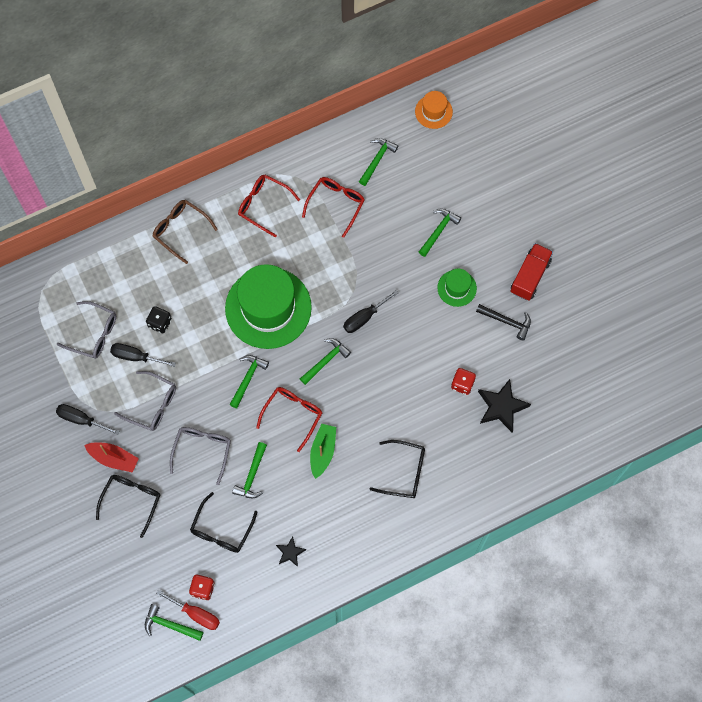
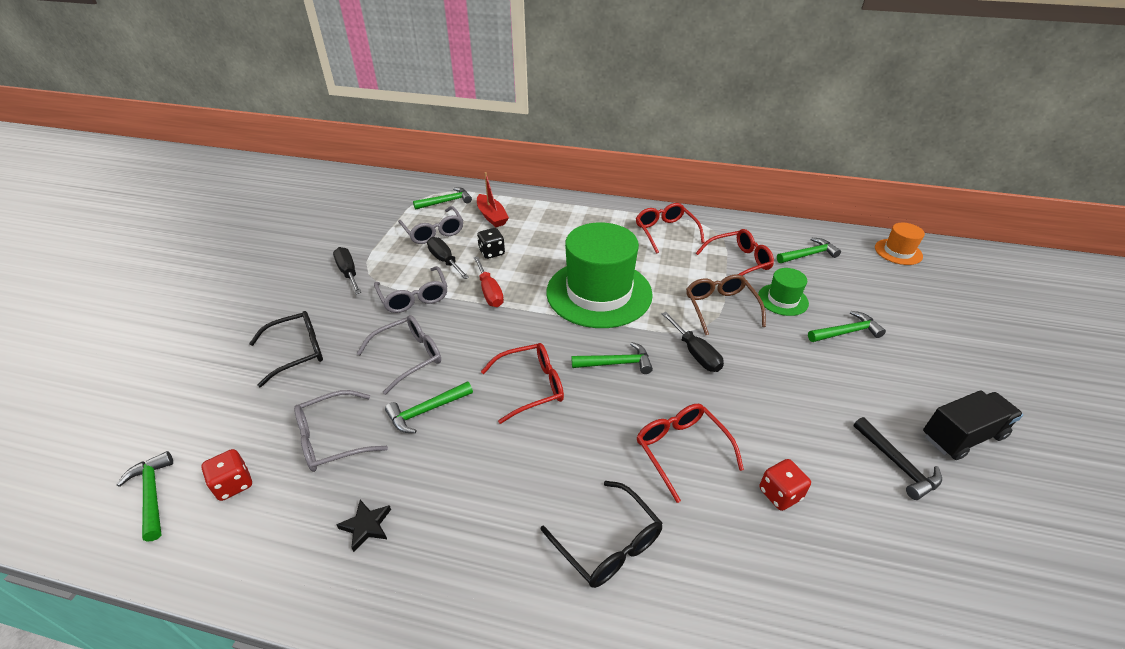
camera: 40 degrees right, 30 degrees down
(113, 458) = (331, 312): red boat -> red boat (492, 216)
(180, 230) = (577, 213): brown glasses -> brown glasses (720, 308)
(196, 614) = (189, 506): red screwdriver -> red screwdriver (489, 292)
(221, 530) = (332, 439): black glasses -> grey glasses
(248, 379) = (520, 330): green hammer -> green hammer (446, 202)
(322, 451) = (526, 443): green boat -> none
(364, 317) = (695, 353): black screwdriver -> black screwdriver turned 120 degrees counterclockwise
(402, 394) = (681, 450): none -> red glasses
(457, 288) = (838, 390): green hat -> green hat (782, 300)
(501, 407) = (829, 565): black star -> none
(530, 276) = (962, 436): red truck -> black truck

